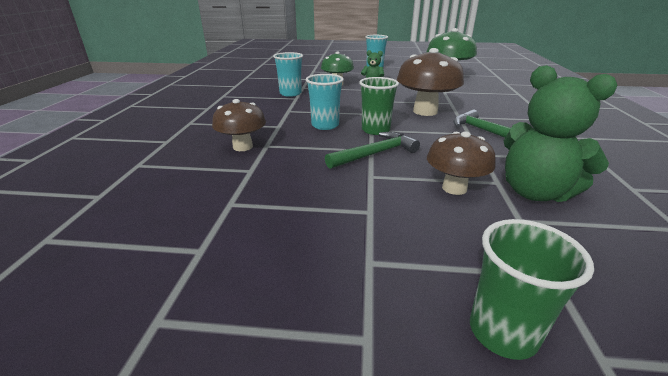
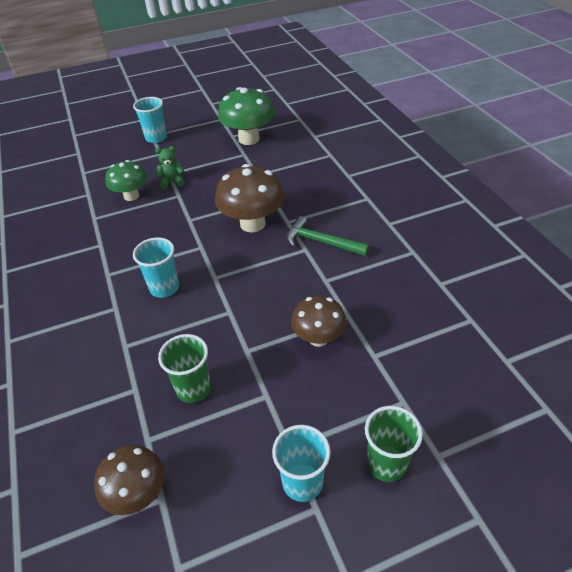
camera: 25 degrees left, 15 degrees up
(243, 147) = (102, 358): brown mushroom -> brown mushroom (138, 493)
(290, 93) = (87, 237): turquoise cup -> turquoise cup (302, 482)
(375, 130) = (219, 277): green cup -> green cup (194, 389)
(375, 154) = (236, 316): green hammer -> none
(534, 192) = (377, 318): green teddy bear -> none

